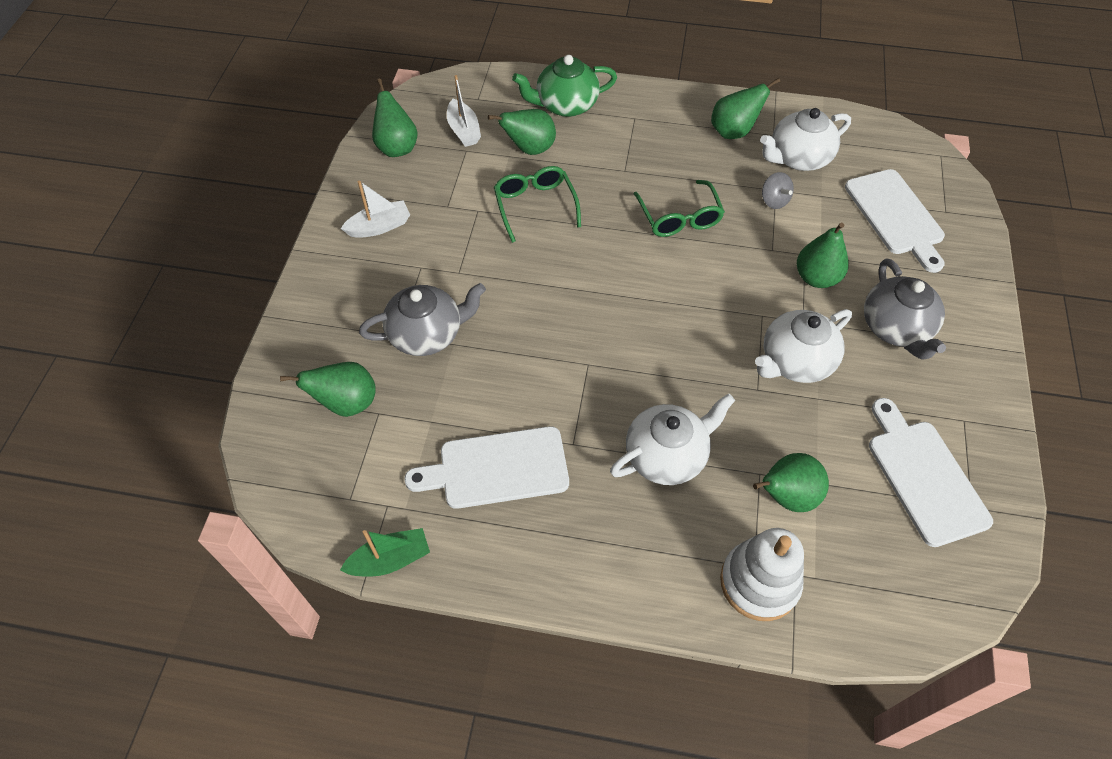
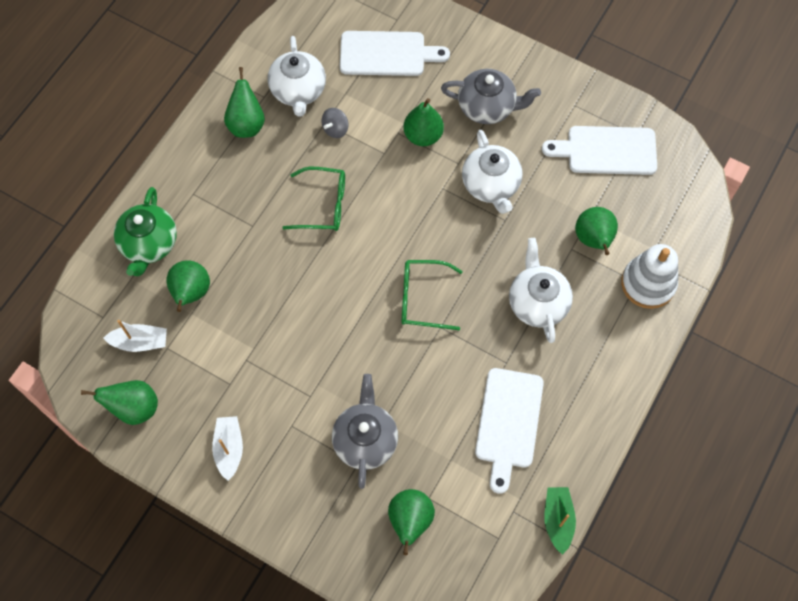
camera: 70 degrees left, 10 degrees up
(535, 206) = (261, 311): green glasses -> green glasses (422, 298)
(774, 201) = (335, 129): grey spinning top -> grey spinning top turned 135 degrees clockwise

